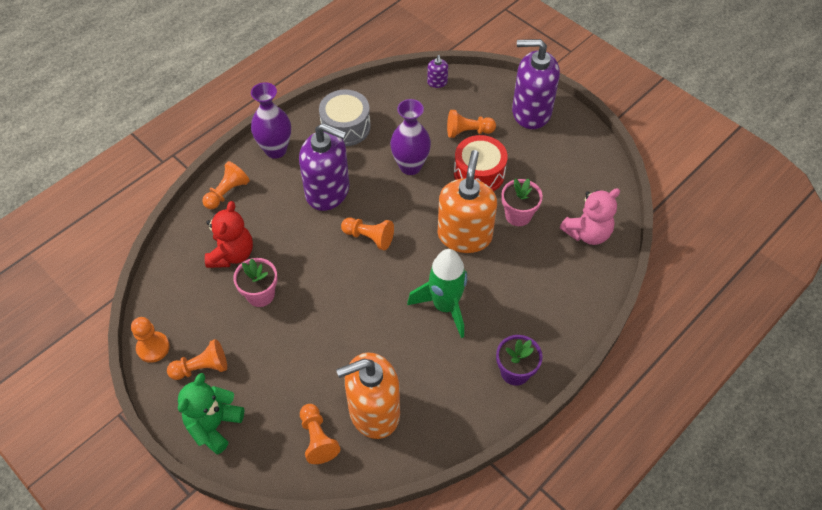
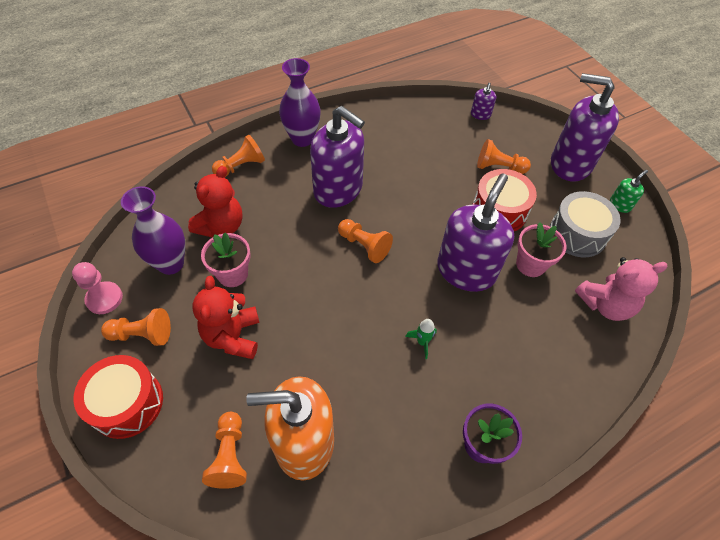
camera: 15 degrees right, 0 degrees up
(153, 347) = (104, 298): orange pawn -> pink pawn
(214, 425) = (127, 403): green teddy bear -> red drum
(282, 347) = (233, 336): none -> red teddy bear
(346, 127) = (377, 134): grey drum -> grey drum (577, 234)
(410, 166) = (429, 186): purple vase -> purple vase (171, 263)
(445, 306) = (422, 342): green rocket -> green rocket, size x0.41
(464, 235) = (466, 270): orange soap dispenser -> purple soap dispenser
(582, 140) = (620, 205): none -> green soap dispenser

